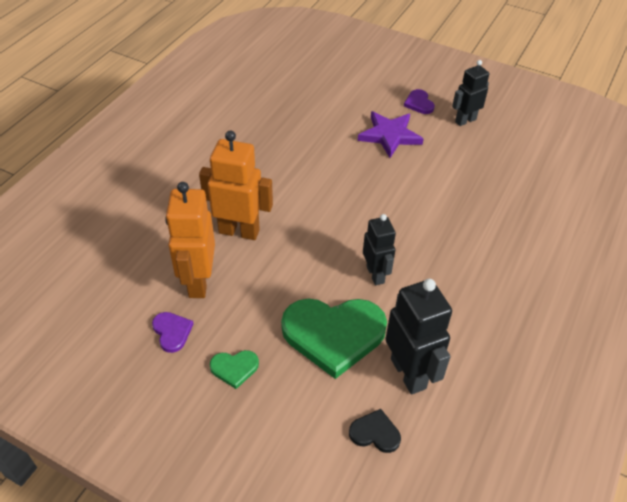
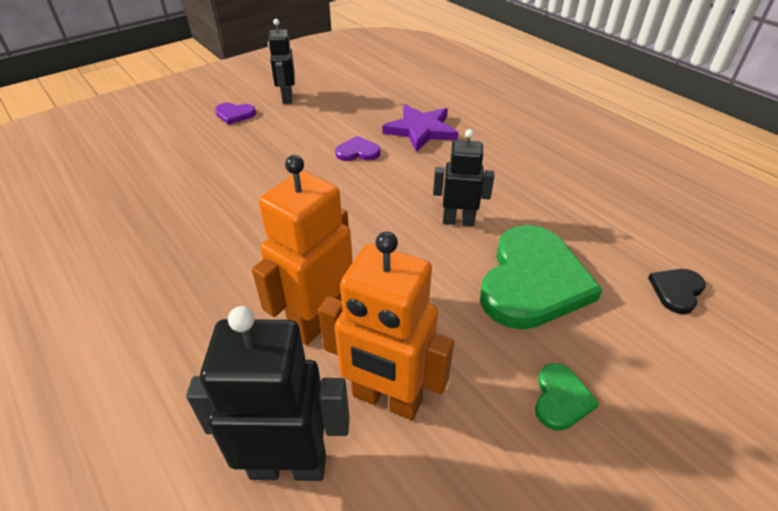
camera: 65 degrees left, 5 degrees down
(172, 332) = (471, 464): purple heart -> purple heart (358, 152)
(389, 135) = (262, 147): purple star -> purple star (421, 130)
(408, 373) = (601, 240): black robot -> black robot (288, 465)

